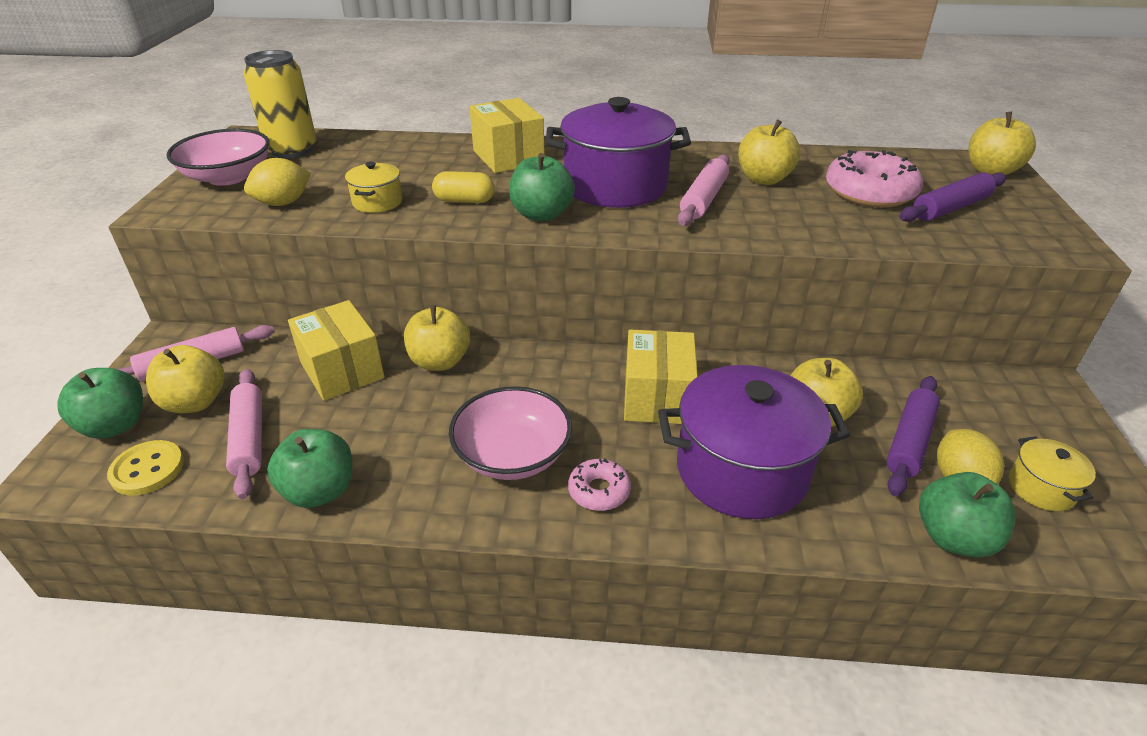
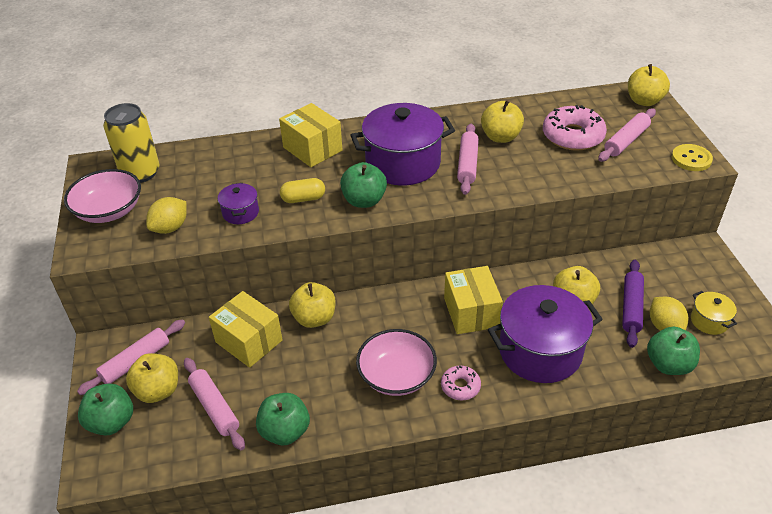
camera: 15 degrees left, 5 degrees up
(147, 469) = (158, 447): yellow button -> yellow button (691, 159)
(377, 202) = (240, 213): yellow pot -> purple pot
(950, 208) = (626, 141): purple rolling pin -> pink rolling pin

